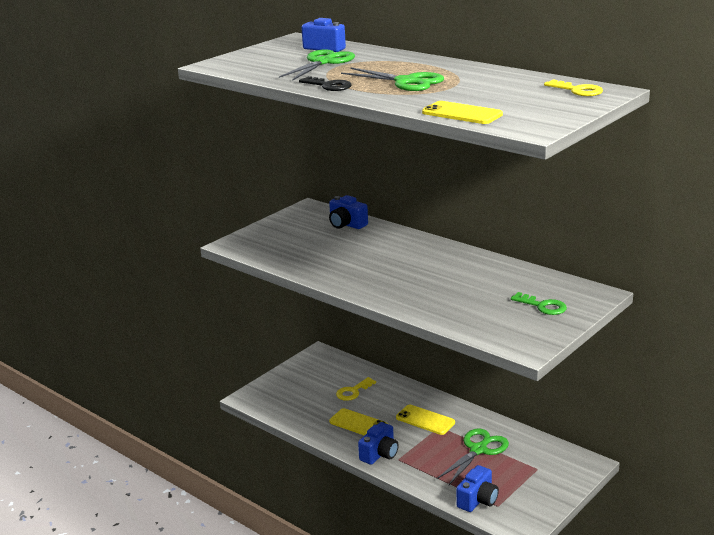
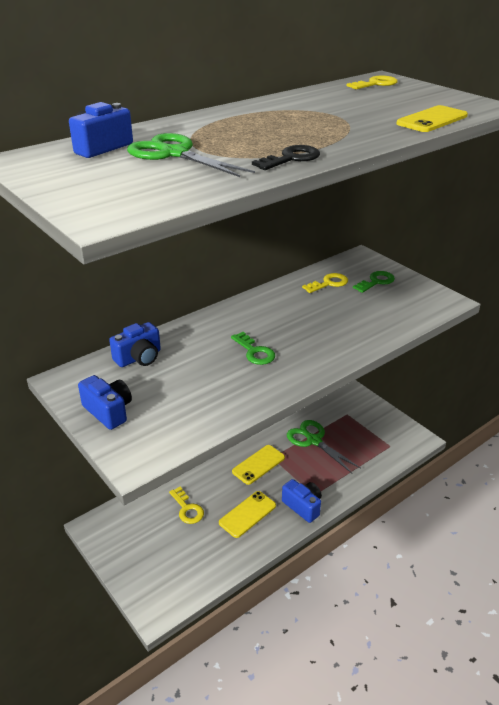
camera: 80 degrees left, 10 degrees up
(375, 263) = (255, 352): none -> green key
(406, 82) = (303, 127): green scissors -> none
(478, 500) = (381, 455): blue camera -> blue camera (108, 411)
(520, 282) = (329, 283): none -> yellow key

